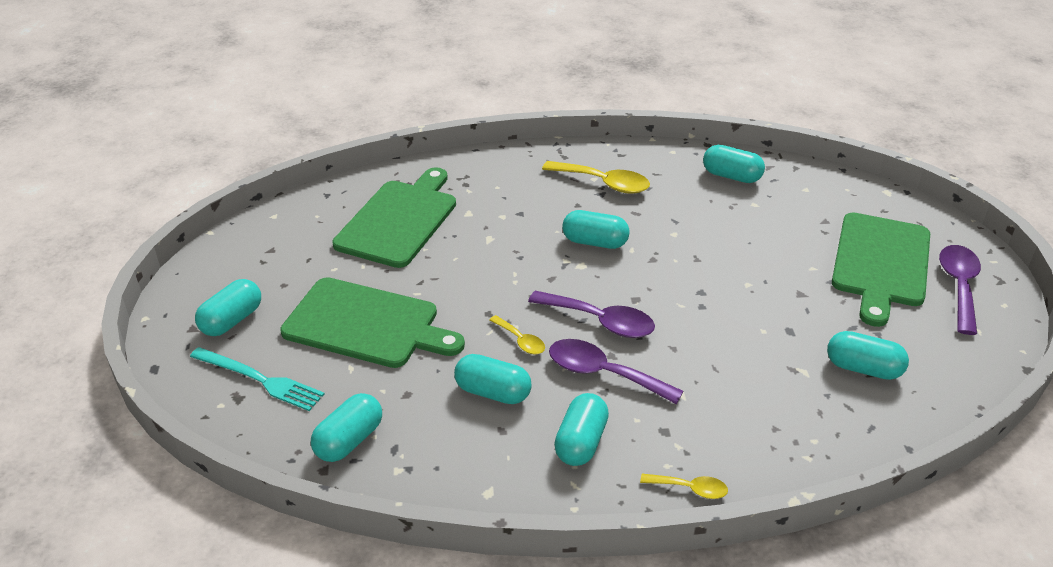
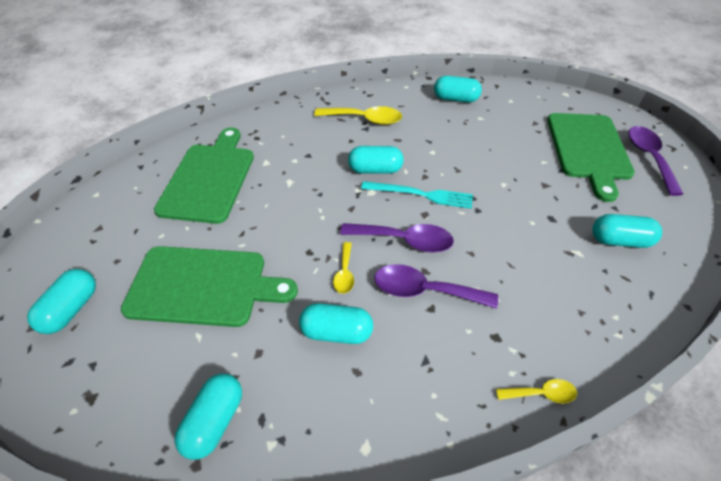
camera: 15 degrees left, 10 degrees up
(260, 379) = (110, 370): turquoise fork -> turquoise fork (421, 194)
(520, 341) = (344, 273): yellow spoon -> yellow spoon turned 60 degrees clockwise
(581, 442) = (431, 367): turquoise capsule -> none

